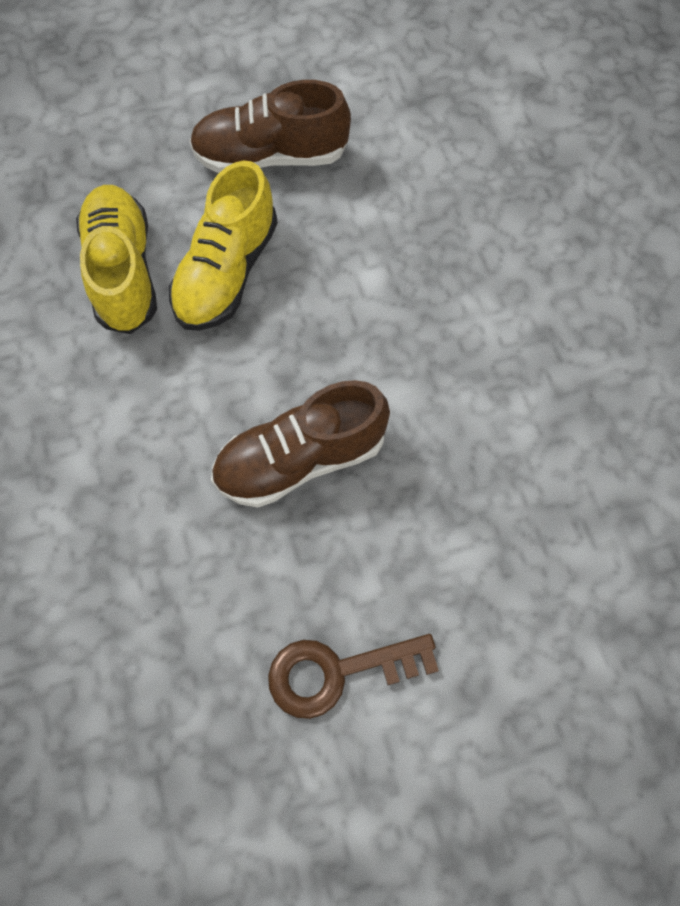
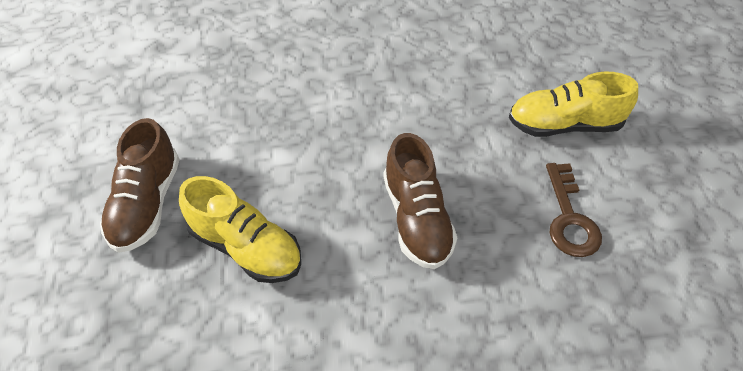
camera: 80 degrees left, 15 degrees down
(123, 271) = (218, 326): yellow shoe -> yellow shoe (564, 125)

